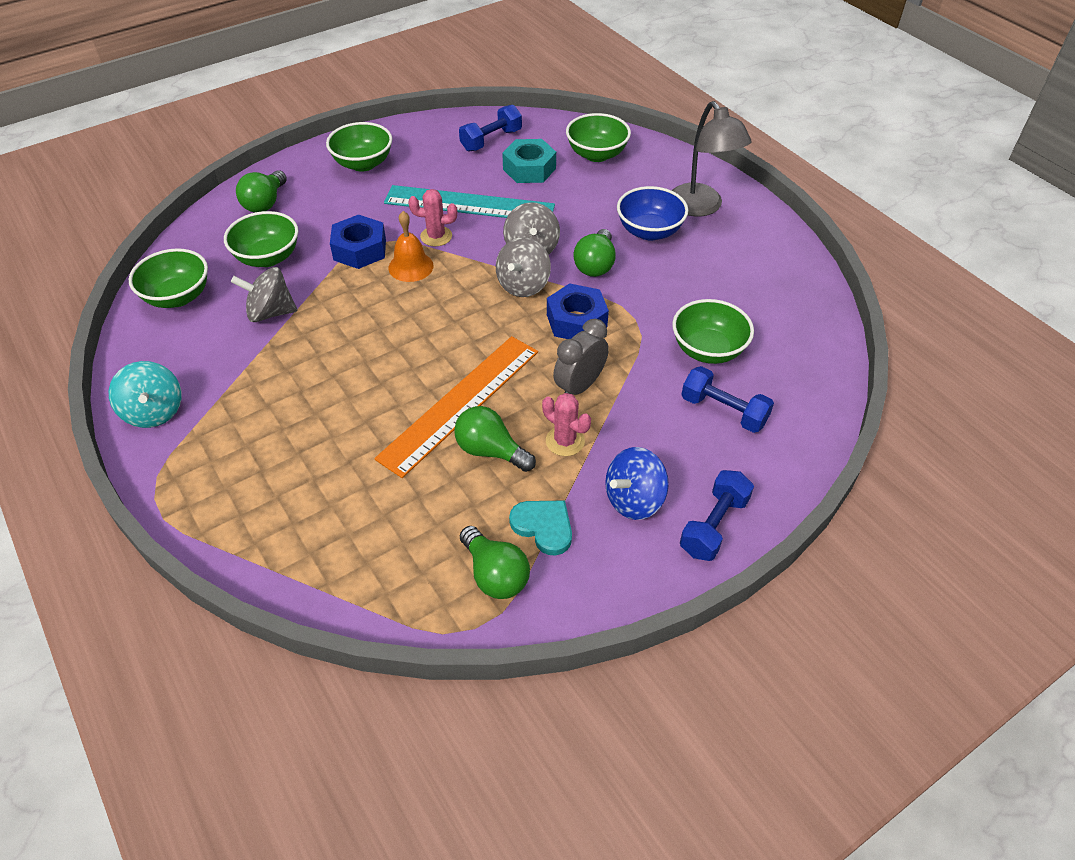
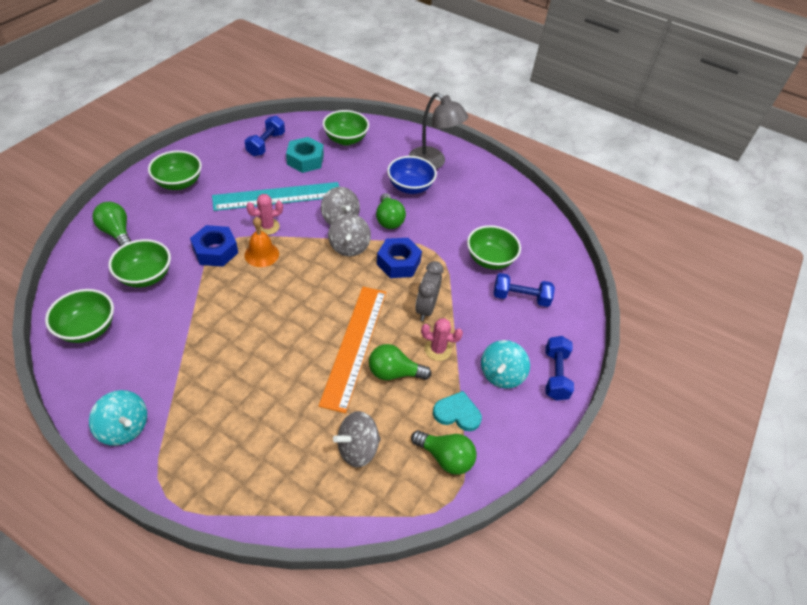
camera: 30 degrees left, 0 degrees up
(265, 203) = (117, 233): green light bulb -> green light bulb turned 150 degrees clockwise
(270, 312) = (174, 319): grey spinning top -> grey spinning top (357, 448)
(634, 500) = (501, 374): blue spinning top -> turquoise spinning top

